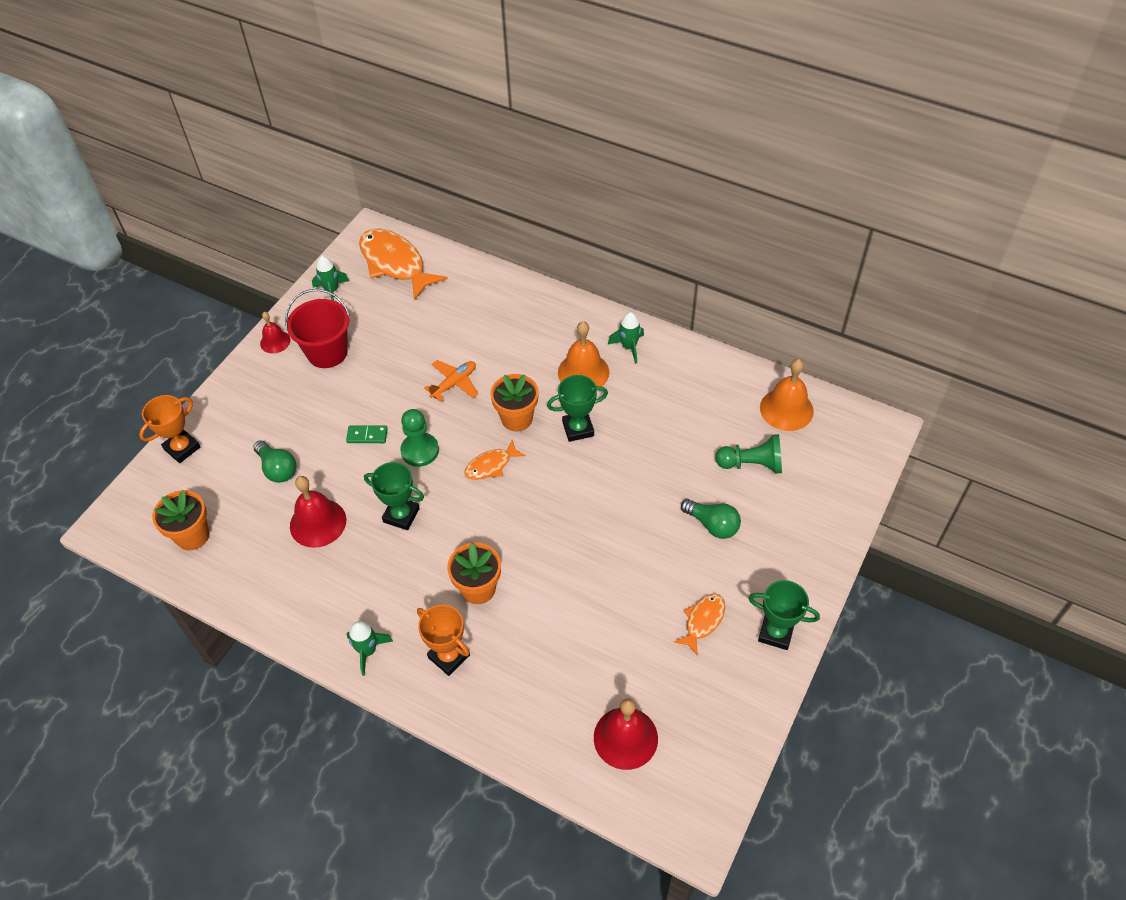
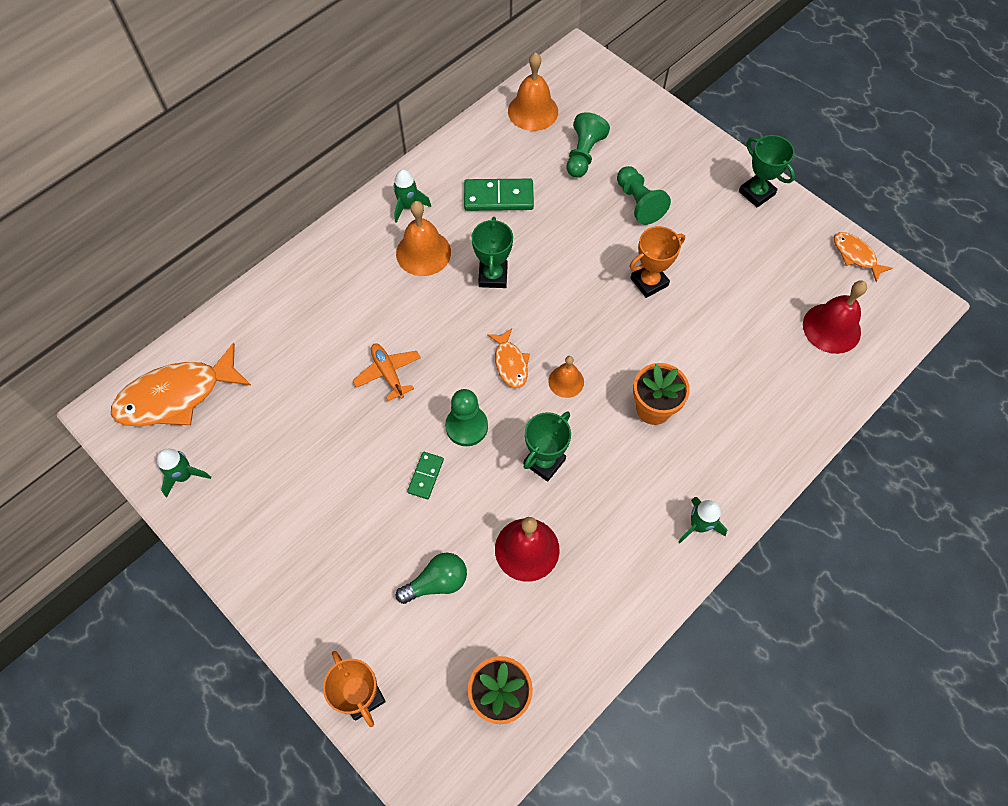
camera: 75 degrees left, 10 degrees up
(275, 341) = (237, 556): red bell -> none
(327, 352) = (283, 498): red bucket -> none
(449, 656) = (722, 451): orange trophy -> orange trophy (649, 282)
(486, 512) = (566, 381): none -> orange bell
(517, 419) = (459, 326): orange flower pot -> none
(668, 409) = (498, 197): none -> green domino
(703, 621) = (733, 240): orange fish -> orange fish (856, 256)
(712, 525) = (638, 203): green light bulb -> green pawn
(775, 633) = (756, 193): green trophy -> green trophy turned 75 degrees counterclockwise

